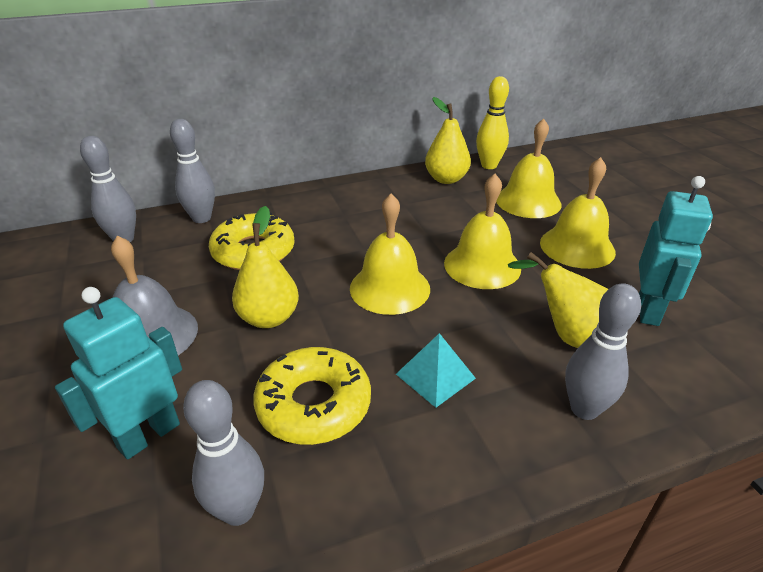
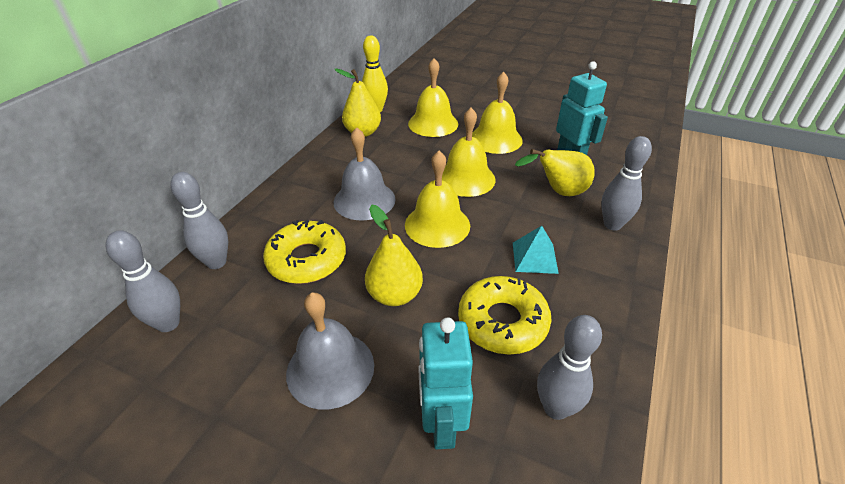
camera: 45 degrees left, 5 degrees up
(361, 233) = (364, 200): none -> grey bell

